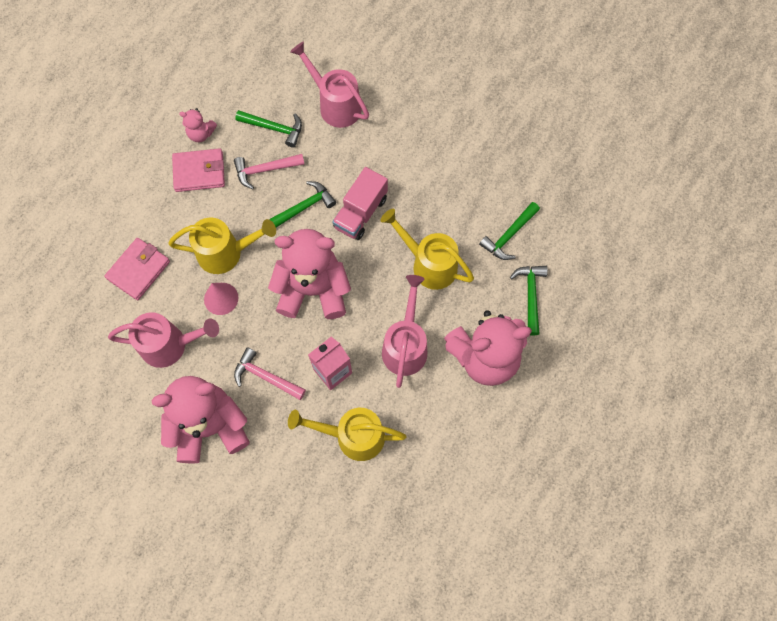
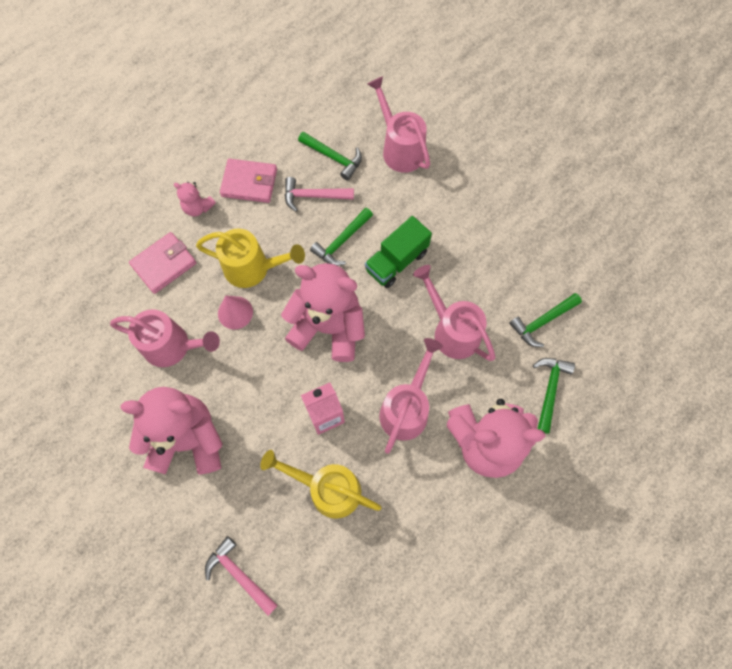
camera: 15 degrees right, 0 degrees up
(201, 134) = (261, 146): pink teddy bear -> pink teddy bear (198, 207)
(265, 376) = (257, 403): pink hammer -> pink hammer (239, 574)
(304, 207) = (341, 242): green hammer -> green hammer turned 150 degrees clockwise
(360, 213) = (396, 261): pink truck -> green truck
(428, 264) = (451, 330): yellow watering can -> pink watering can

